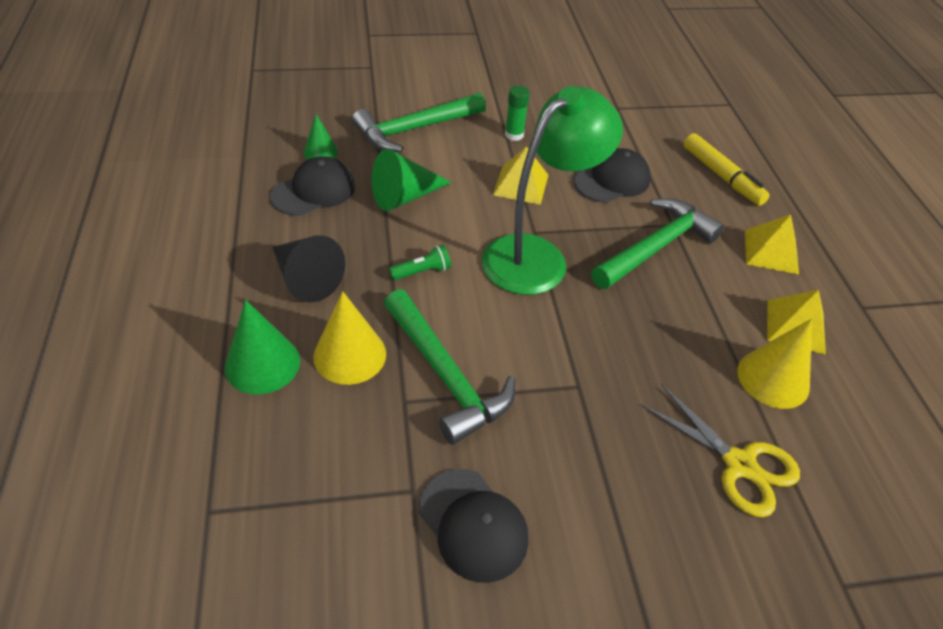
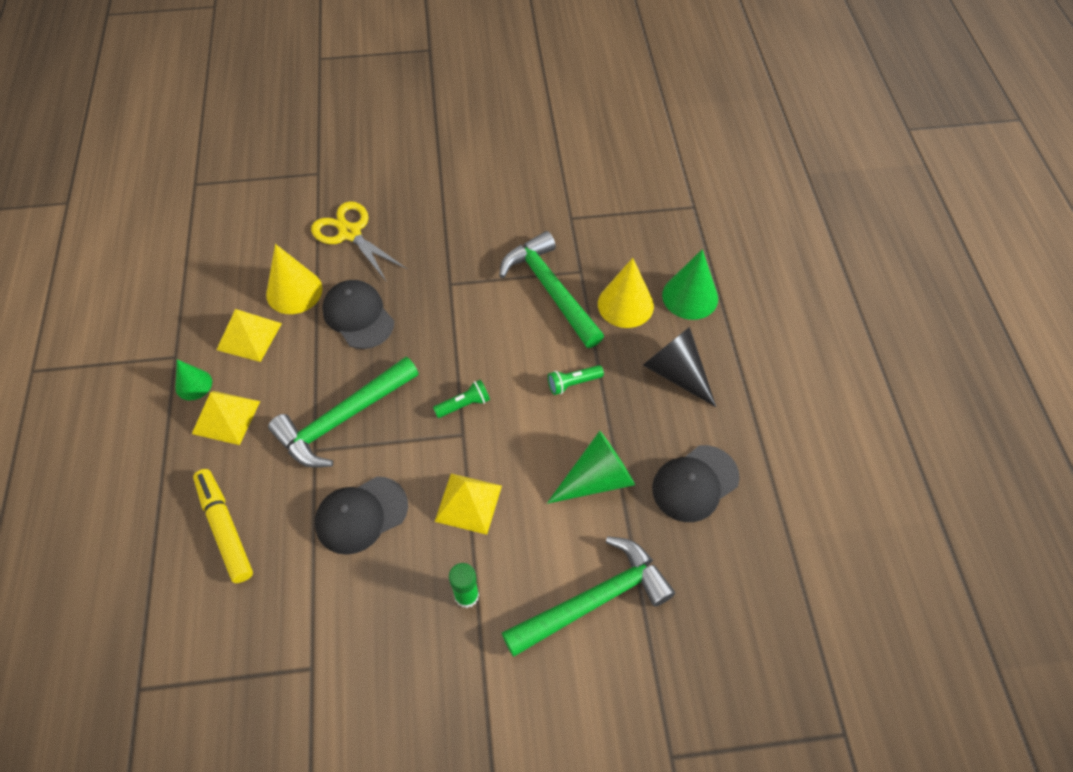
camera: 175 degrees left, 10 degrees up
(320, 151) = (702, 549): green cone -> green cone (193, 384)
(473, 524) = (533, 200): black cap -> black cap (358, 316)
(537, 255) = (464, 405): green lamp -> green flashlight

